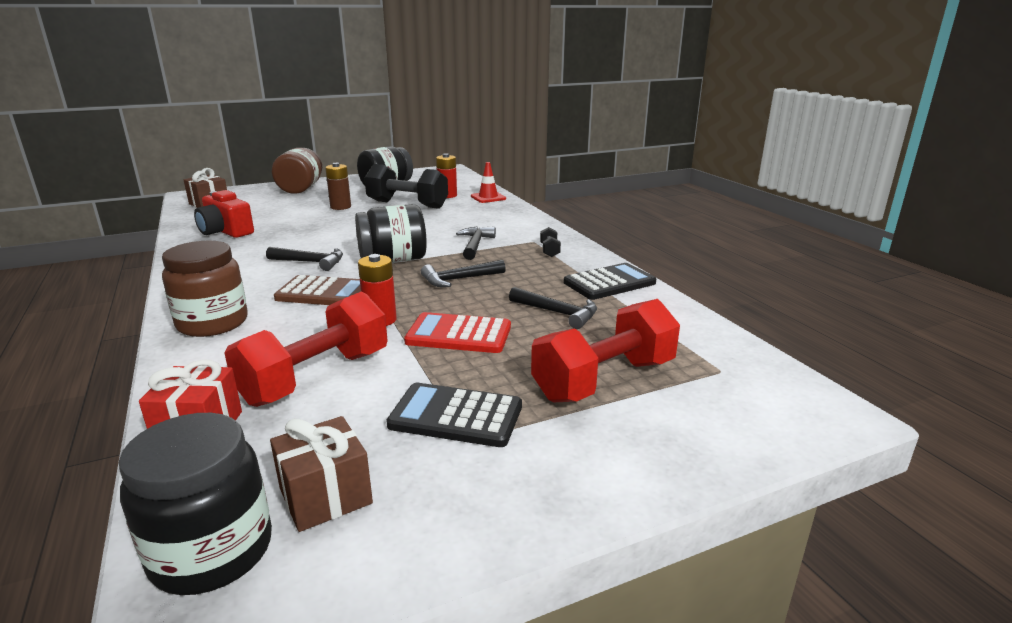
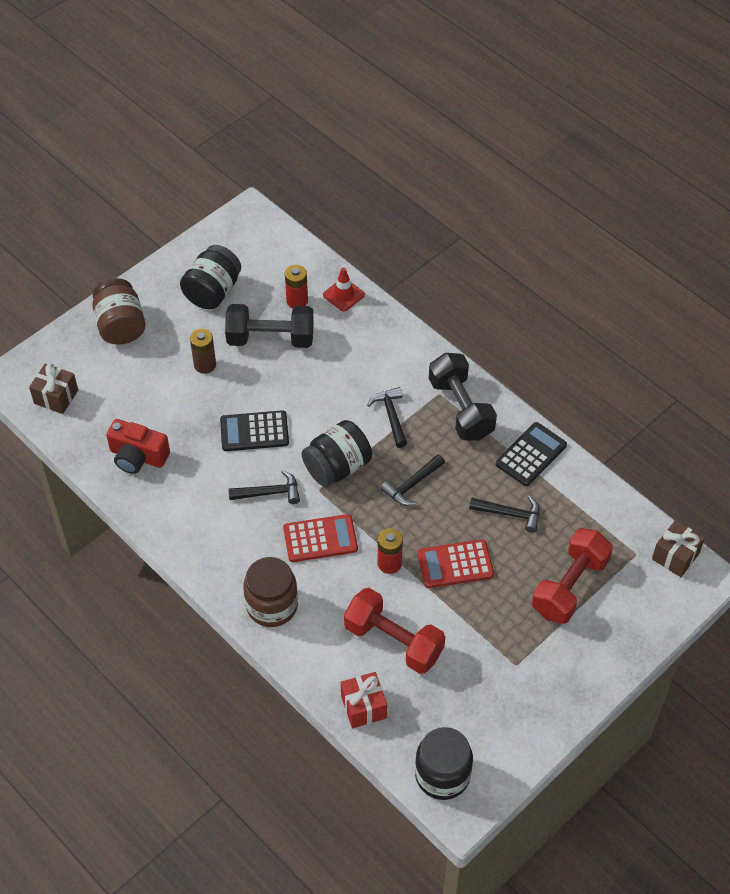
camera: 20 degrees left, 30 degrees up
(316, 377) = (394, 641): red dumbbell -> red dumbbell turned 75 degrees counterclockwise
(324, 293) = (320, 539): brown calculator -> red calculator
(325, 496) = (469, 728): brown gift -> brown gift (675, 556)
(456, 416) = (499, 648): black calculator -> black calculator (254, 431)
(549, 250) = (461, 409): black dumbbell -> black dumbbell, size x2.44

